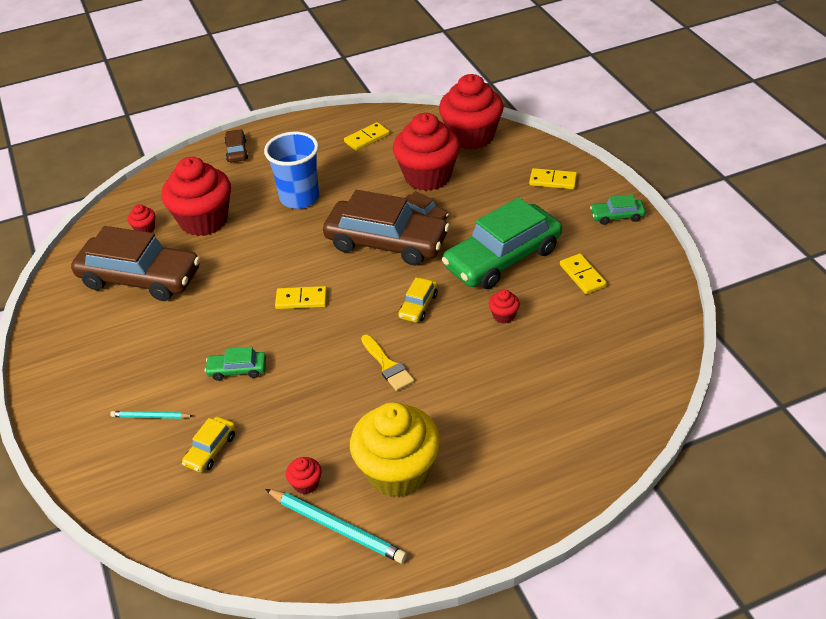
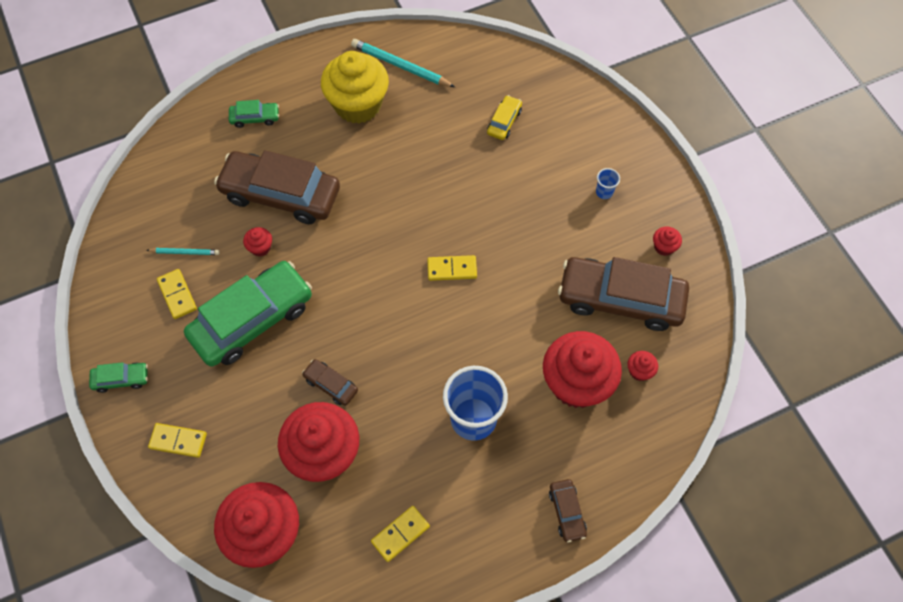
camera: 175 degrees right, 20 degrees up
(117, 371) = (604, 192): none -> blue cup
(150, 416) = (561, 149): turquoise pencil -> turquoise pencil (185, 252)
(237, 370) = (498, 192): green car -> green car (255, 118)
(306, 484) = (426, 96): red cupcake -> red cupcake (664, 247)
(386, 242) = (371, 344): brown car -> brown car (281, 194)
(387, 366) = (367, 195): yellow brush -> none
(418, 305) = (339, 260): yellow car -> none

